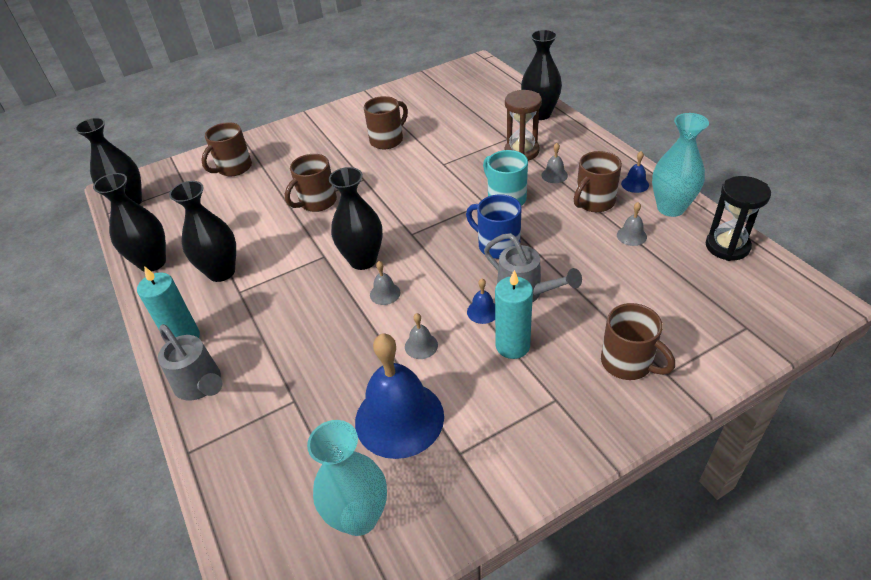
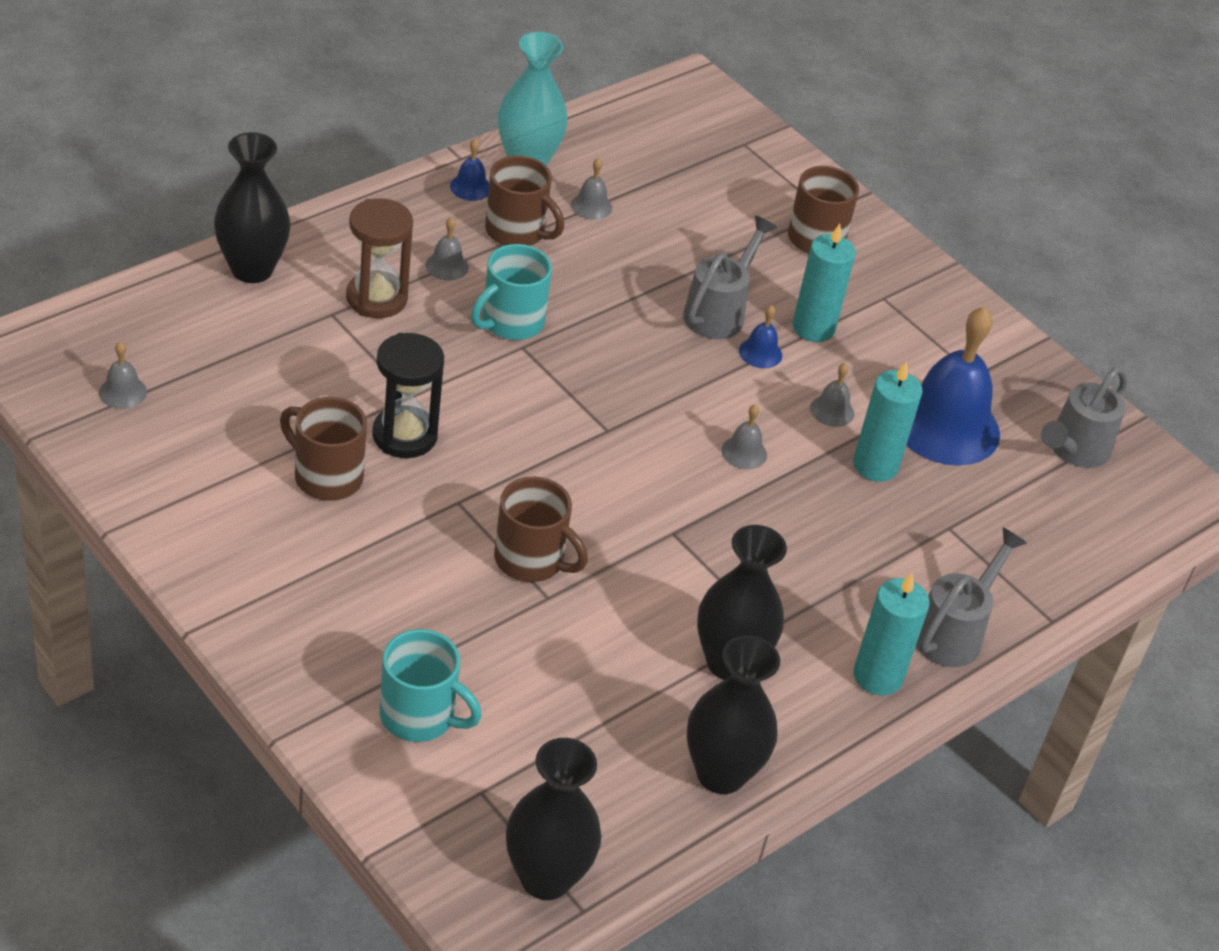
camera: 110 degrees left, 0 degrees up
(234, 168) = (419, 716): brown mug -> turquoise mug
(359, 517) = (1074, 450): turquoise vase -> grey watering can
(362, 364) = (875, 465): none -> turquoise candle
(363, 260) = (677, 483): black vase -> none
(448, 87) = (123, 392): none -> grey bell
(497, 245) = (625, 335): blue mug -> none
(727, 246) = (605, 130): black hourglass -> black hourglass (404, 436)

